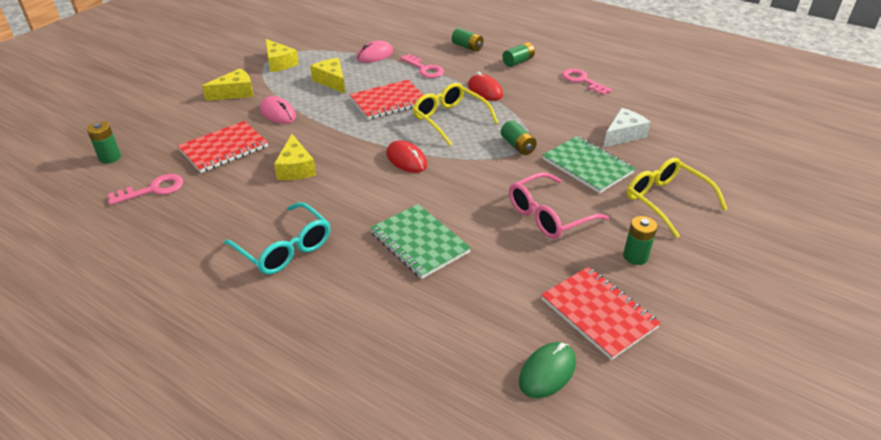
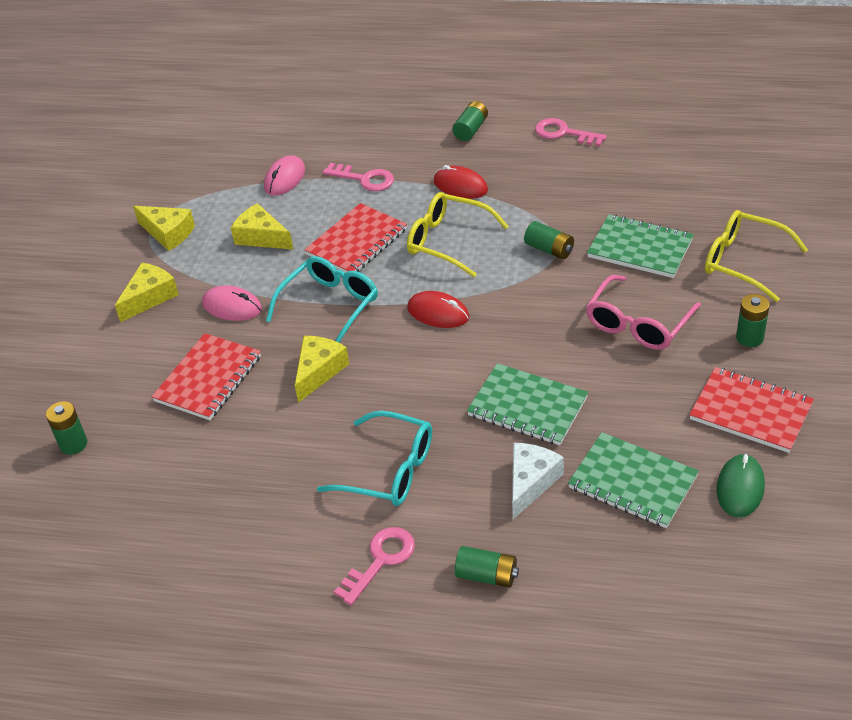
camera: 20 degrees left, 5 degrees up
(153, 189) = (171, 462): pink key -> pink key (380, 560)
(296, 168) = (319, 371): yellow cheese -> yellow cheese turned 120 degrees counterclockwise
(338, 132) = (330, 306): none -> turquoise glasses
(458, 330) = (632, 482): none -> green notebook
(467, 47) = (393, 127): green battery -> green battery (487, 575)
(623, 135) = (654, 194): white cheese -> white cheese (530, 482)

